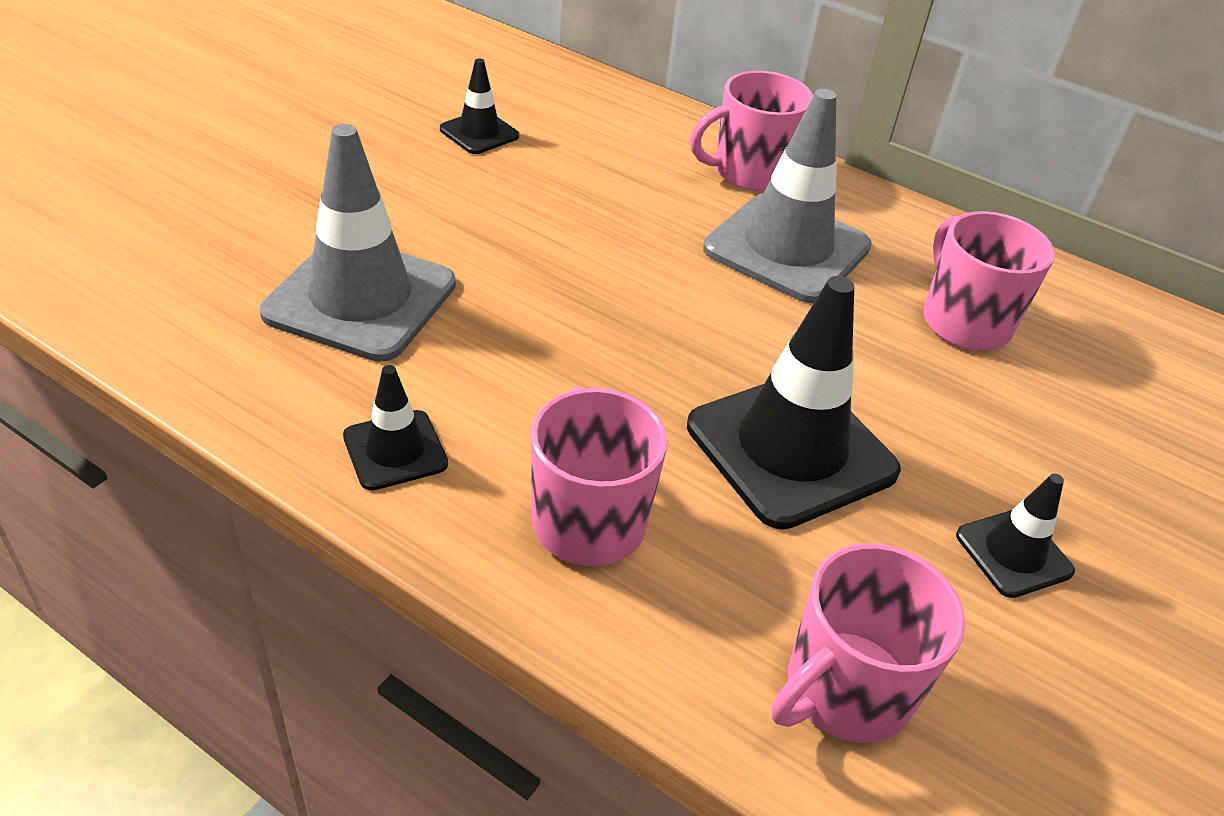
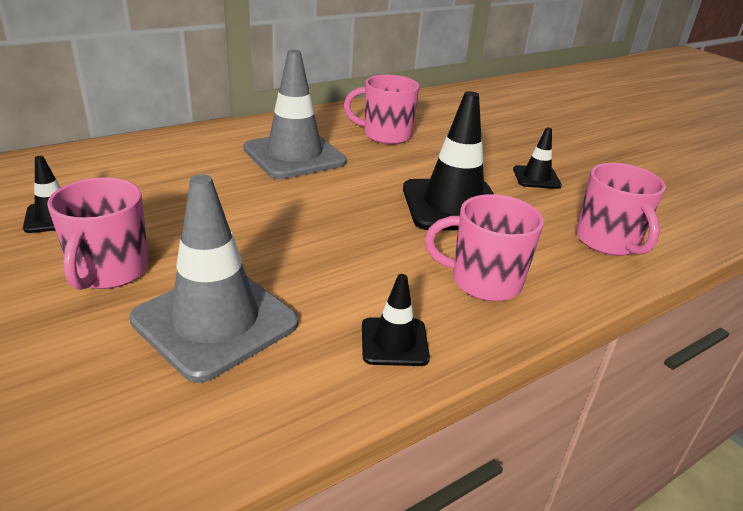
camera: 65 degrees left, 10 degrees down
(749, 172) = (214, 143): pink mug -> pink mug (109, 271)

